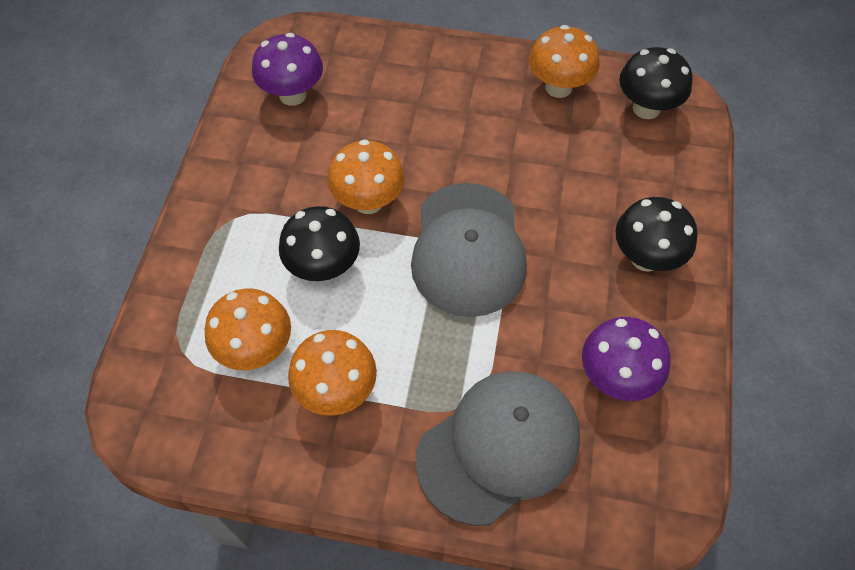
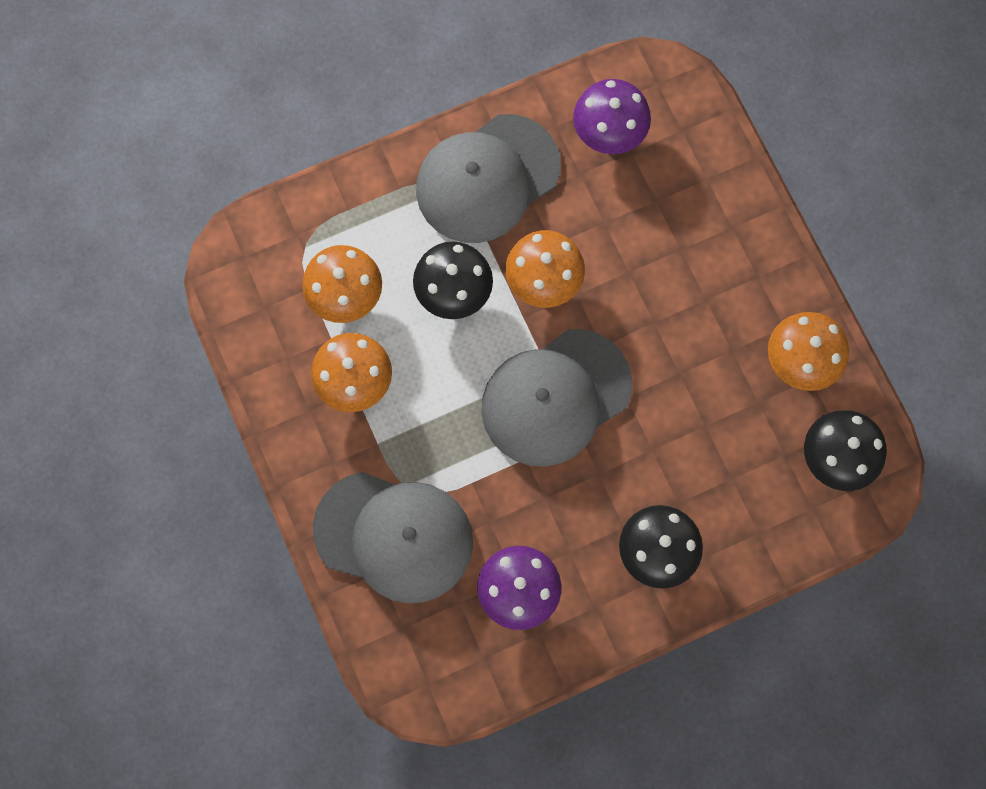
camera: 55 degrees right, 15 degrees up
(253, 188) = (487, 179): none -> grey cap

